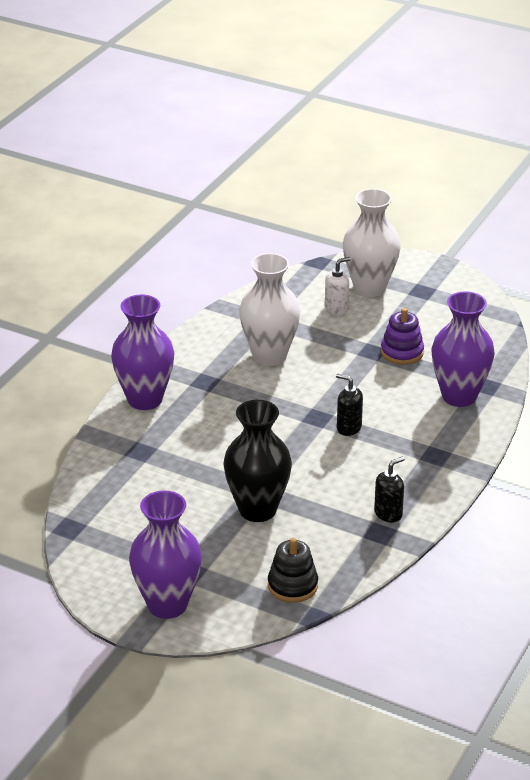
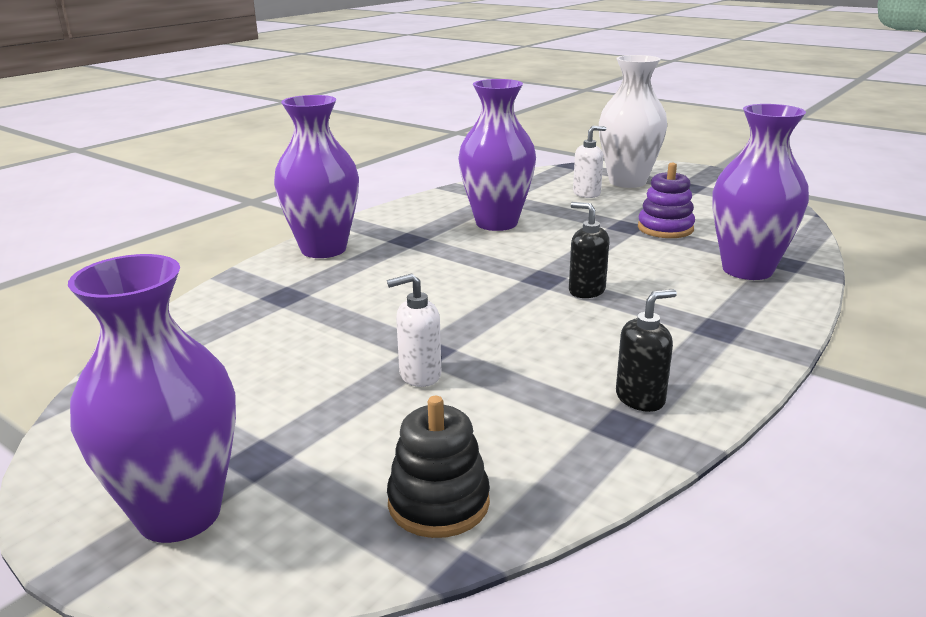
camera: 10 degrees right, 10 degrees down
(257, 510) = (419, 375): black vase -> white soap dispenser
(269, 356) = (496, 223): white vase -> purple vase

